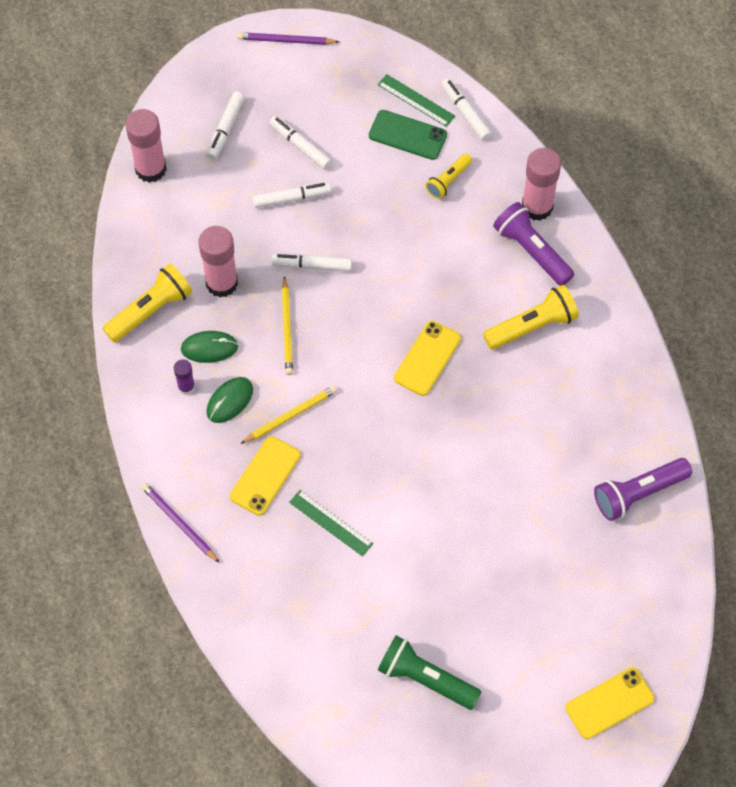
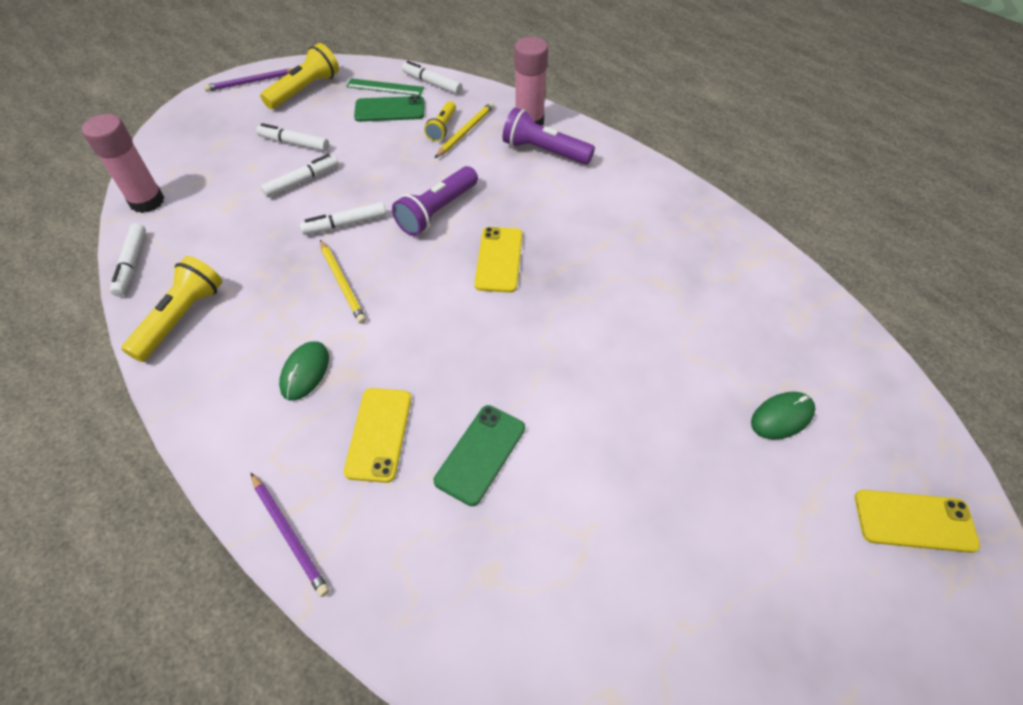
camera: 25 degrees left, 10 degrees down
(179, 523) = (289, 534): purple pencil -> purple pencil turned 150 degrees counterclockwise
(186, 387) = (248, 377): purple glue stick -> none
(209, 348) = (262, 329): green mouse -> green mouse (782, 417)
(222, 283) = (255, 268): pink glue stick -> none
(225, 129) = (216, 152): white marker -> white marker (132, 264)
(290, 415) = (381, 361): yellow pencil -> yellow pencil (465, 131)
(331, 523) = (480, 454): green ruler -> green phone
(425, 678) = (696, 594): green flashlight -> none
(532, 326) = (581, 202): yellow flashlight -> yellow flashlight (305, 90)
(609, 703) = (914, 521): yellow phone -> yellow phone turned 60 degrees clockwise
(638, 493) = (773, 297): purple flashlight -> purple flashlight (437, 211)

